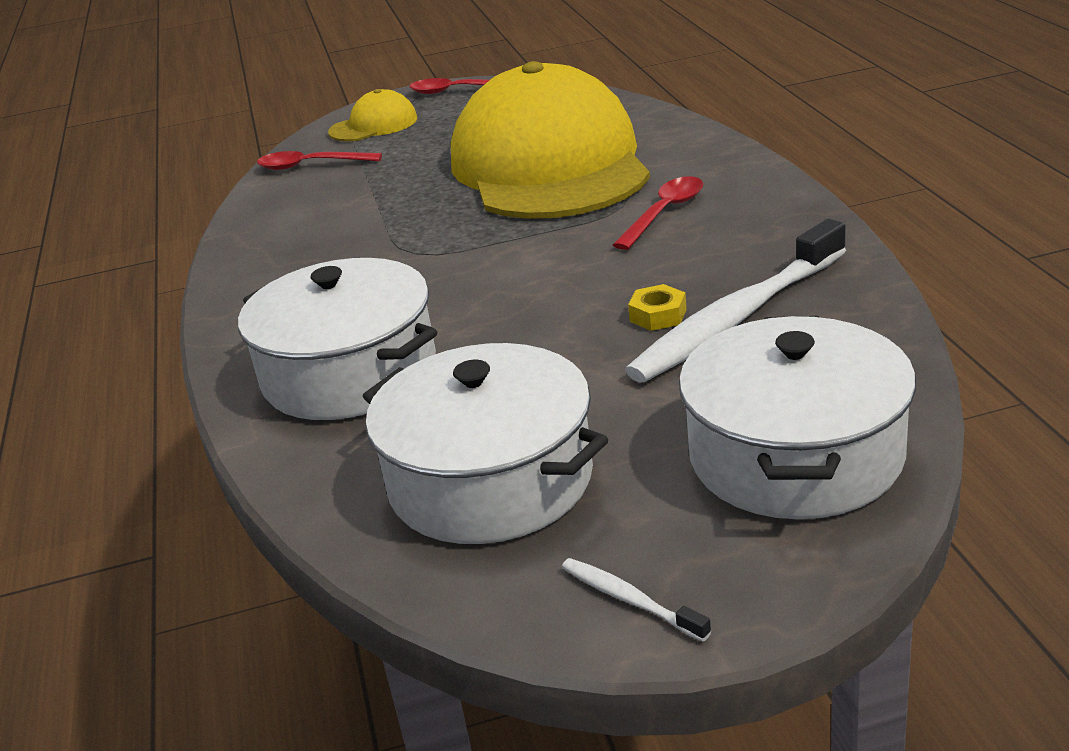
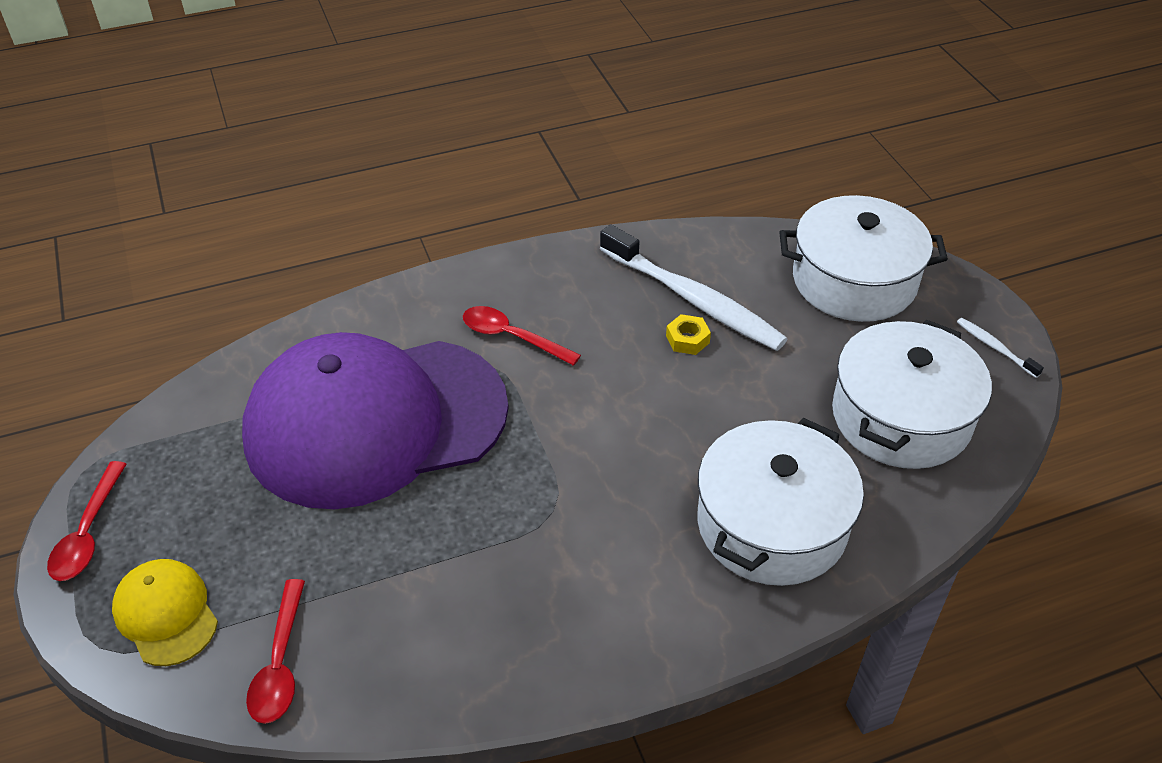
camera: 100 degrees left, 15 degrees up
(549, 165) = (375, 422): yellow cap -> purple cap
(630, 600) = (995, 347): white toothbrush -> white toothbrush turned 105 degrees clockwise

